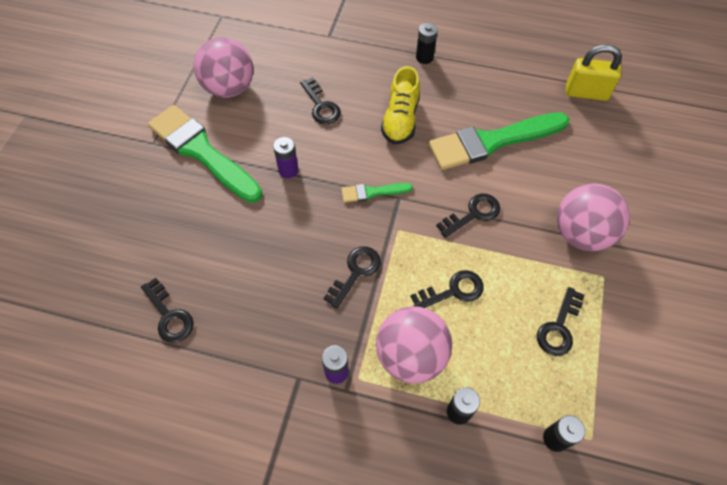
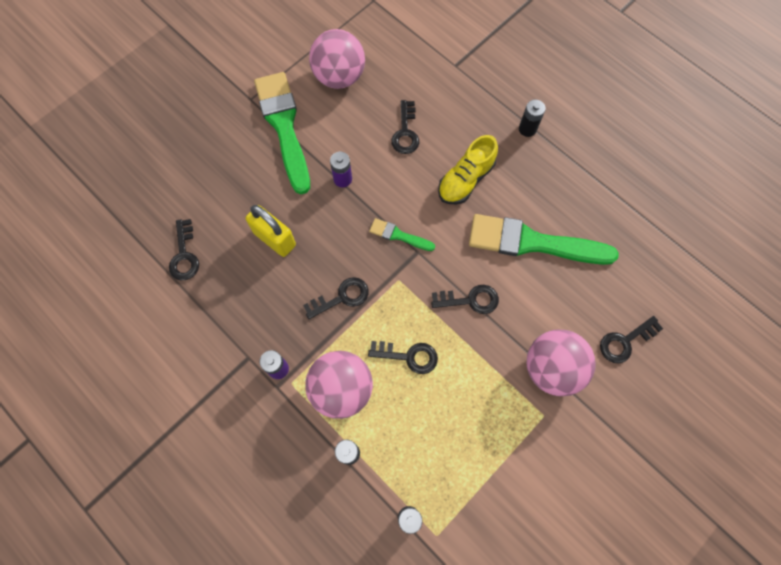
camera: 30 degrees right, 10 degrees up
(559, 327) = (474, 435): black key -> black key (625, 341)
(586, 93) = (656, 240): yellow padlock -> yellow padlock (274, 239)

